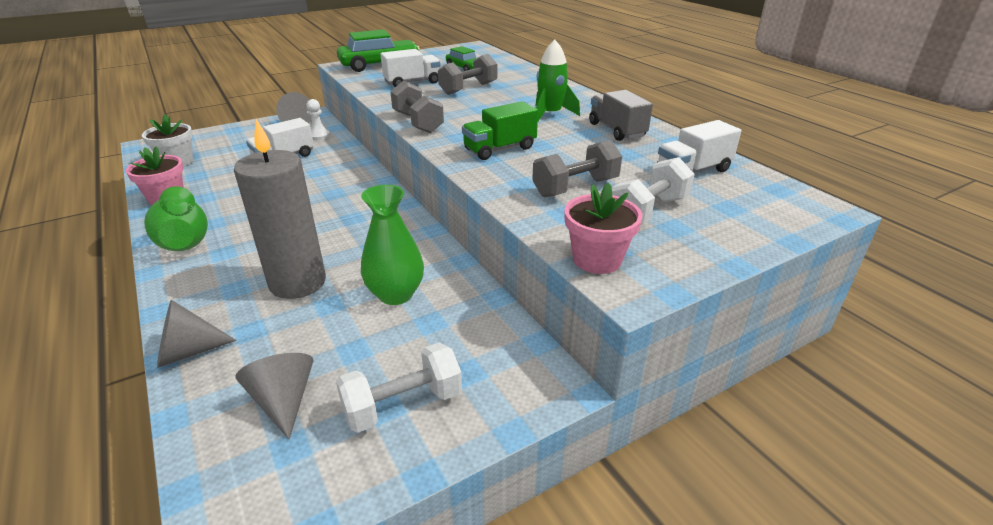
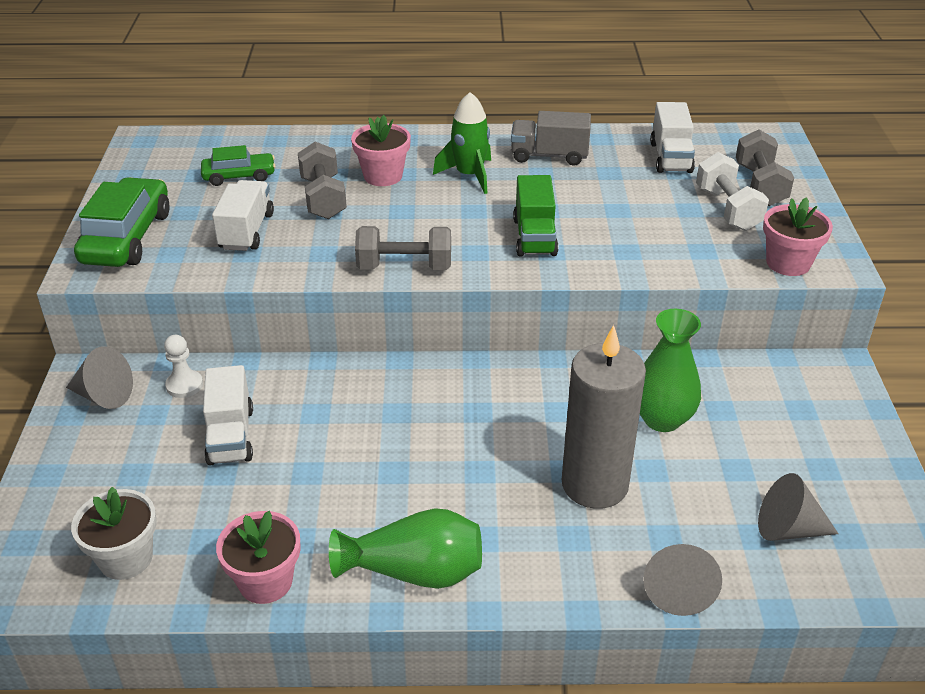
camera: 60 degrees left, 5 degrees up
(403, 404) = (825, 457): white dumbbell -> none
(514, 95) = (383, 176): none -> pink flower pot
(575, 187) = (658, 226): grey dumbbell -> grey dumbbell (760, 185)

